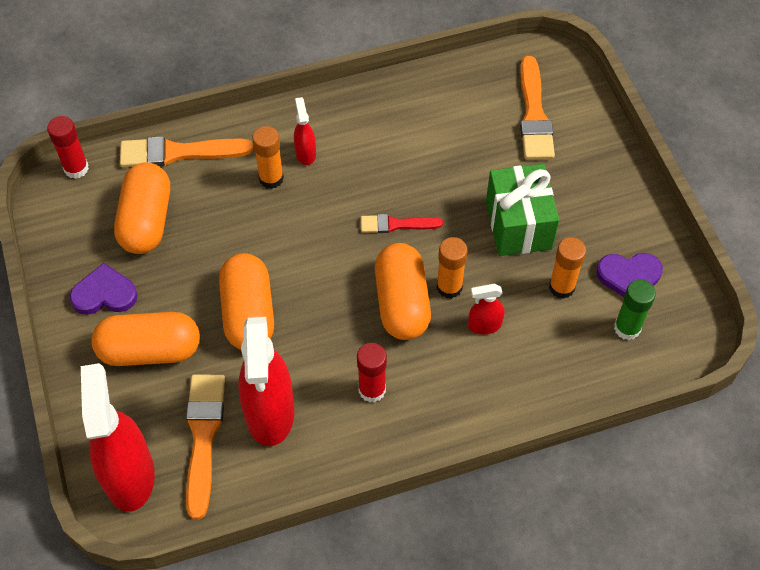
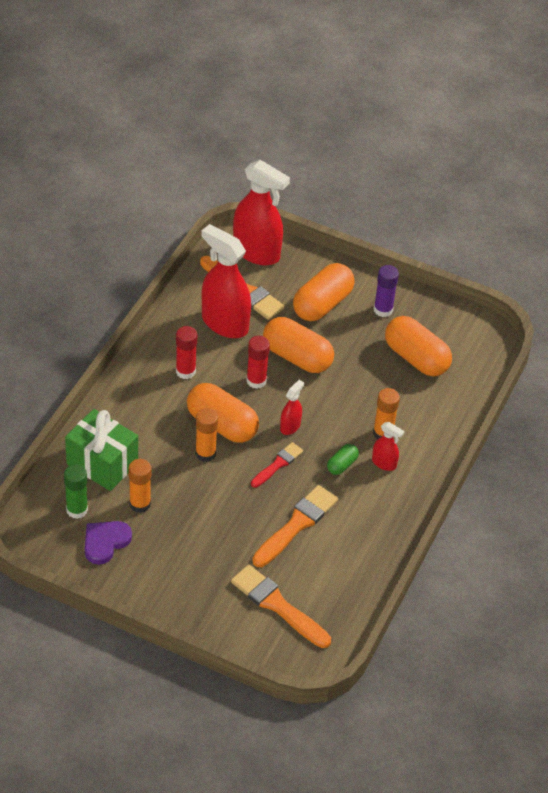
camera: 130 degrees right, 10 degrees down
(76, 168) = (494, 353): red glue stick -> red glue stick (256, 381)
(104, 294) = (383, 310): purple heart -> purple glue stick
(179, 153) = (454, 405): orange brush -> orange brush (296, 525)
(342, 180) = (342, 465): none -> green capsule
(484, 325) = (162, 448): red spray bottle -> red spray bottle (290, 426)
(518, 225) = (206, 521): green gift -> green gift (102, 463)

